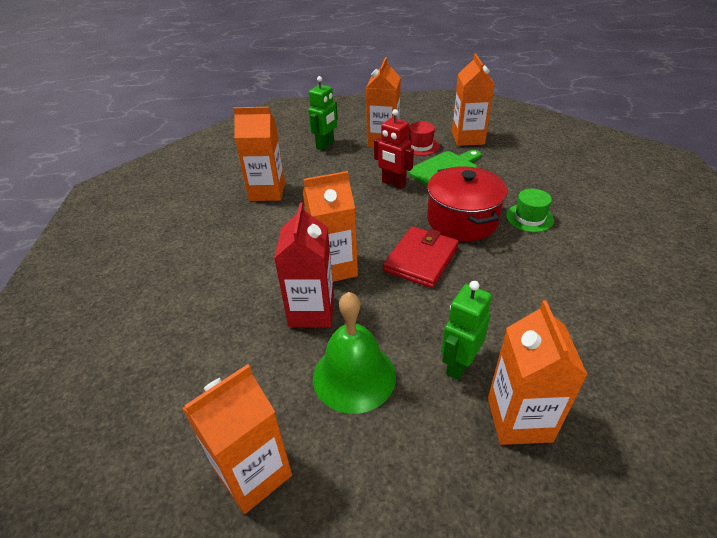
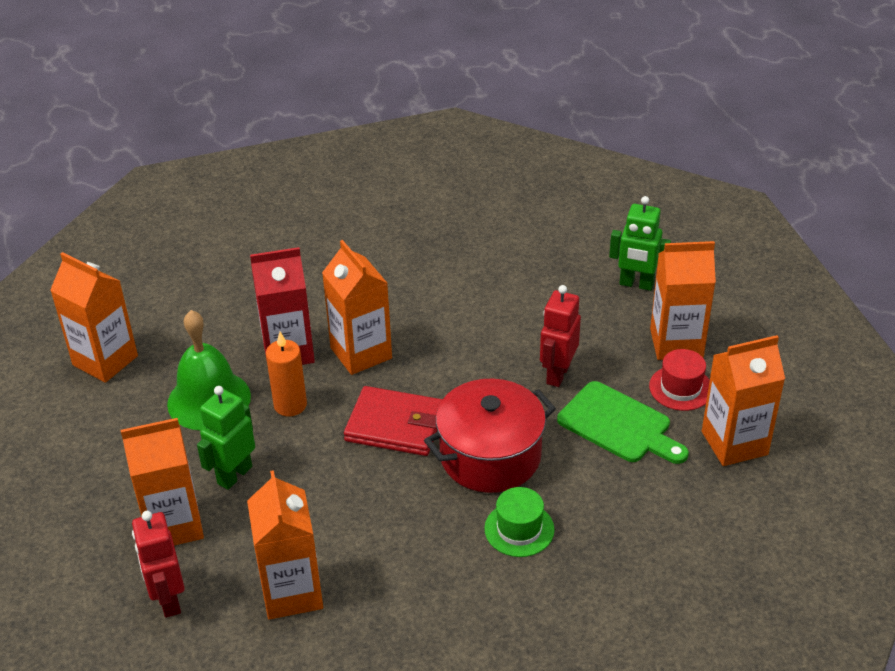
camera: 75 degrees right, 0 degrees up
(267, 192) = (494, 260): orange carton -> orange carton (292, 592)
(380, 317) = (290, 405): none -> orange candle
(459, 365) = (234, 475): green robot -> green robot turned 75 degrees counterclockwise
(615, 431) = (168, 600): none -> red robot

